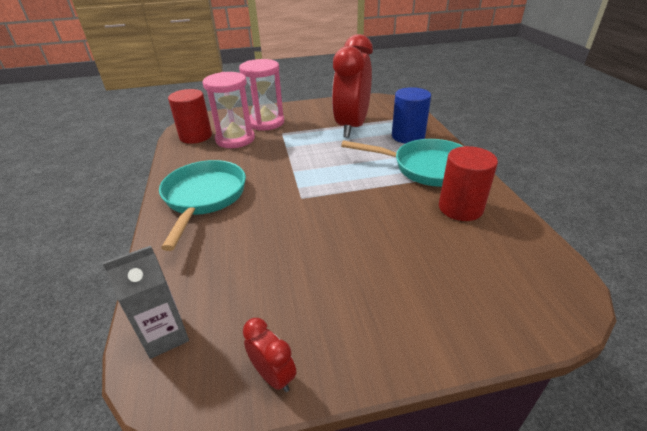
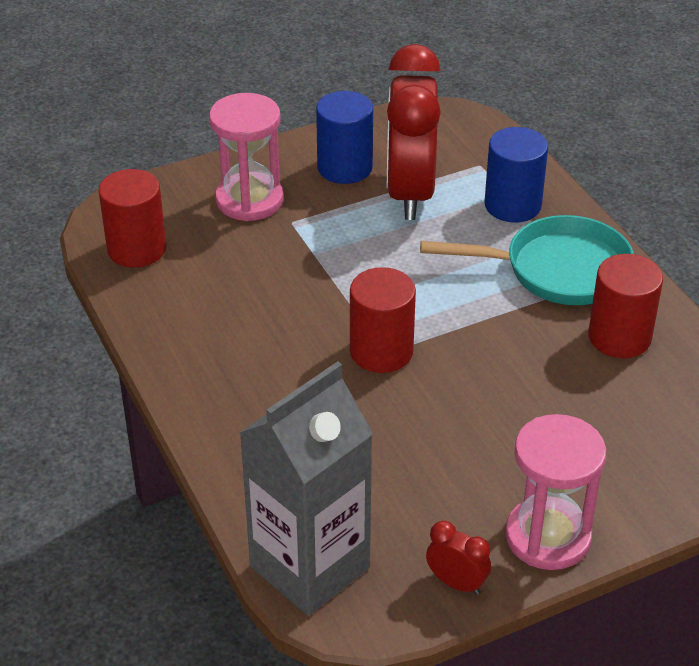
camera: 15 degrees left, 5 degrees up
(165, 336) = (310, 567): grey carton -> grey carton, size x1.88
(204, 198) = (235, 373): turquoise pan -> none
(235, 139) = (214, 247): pink hourglass -> pink hourglass (548, 537)
(298, 197) = (381, 351): none -> red cylinder
(322, 114) = (344, 167): none -> blue cylinder

